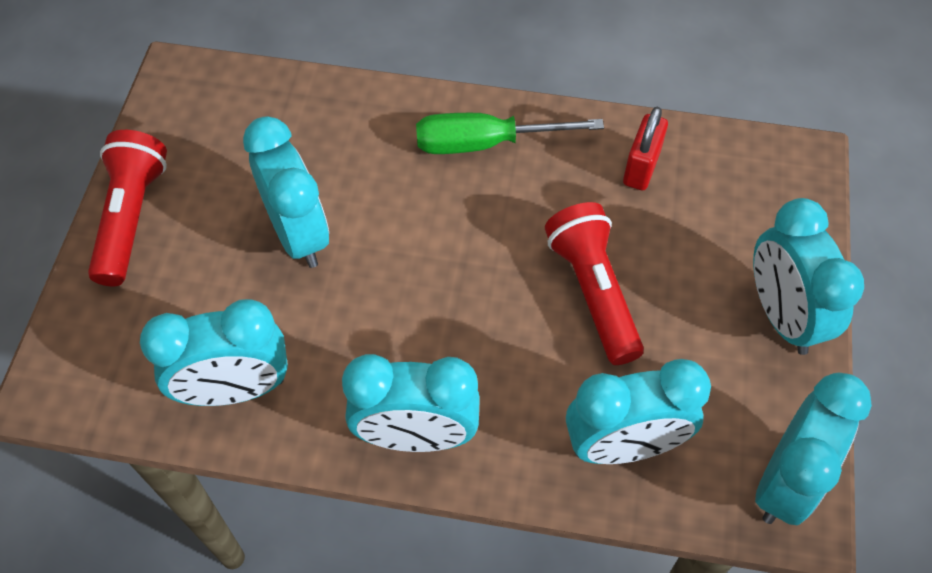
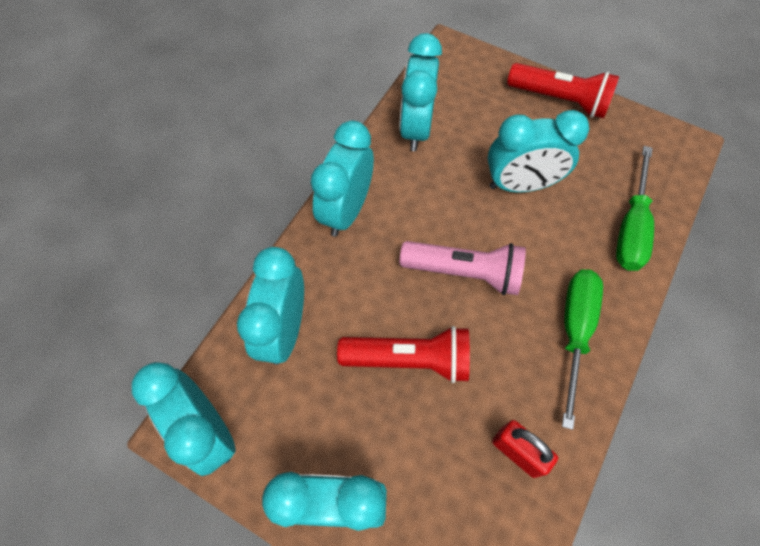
camera: 110 degrees right, 5 degrees up
(325, 112) = (631, 227): none -> green screwdriver
(454, 265) = (465, 272): none -> pink flashlight

